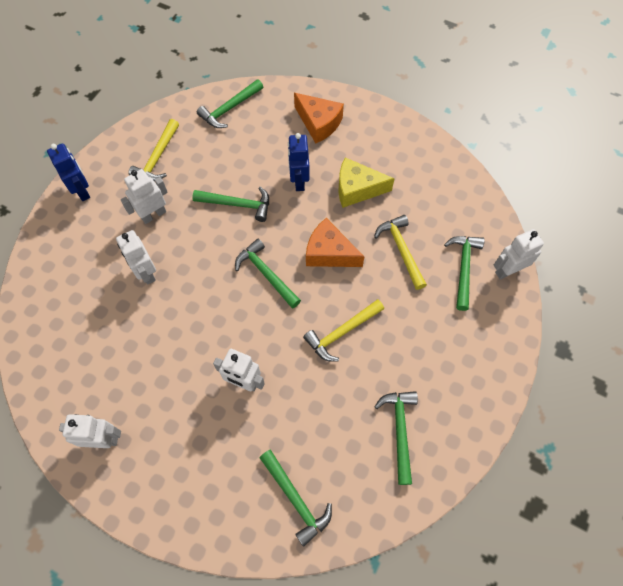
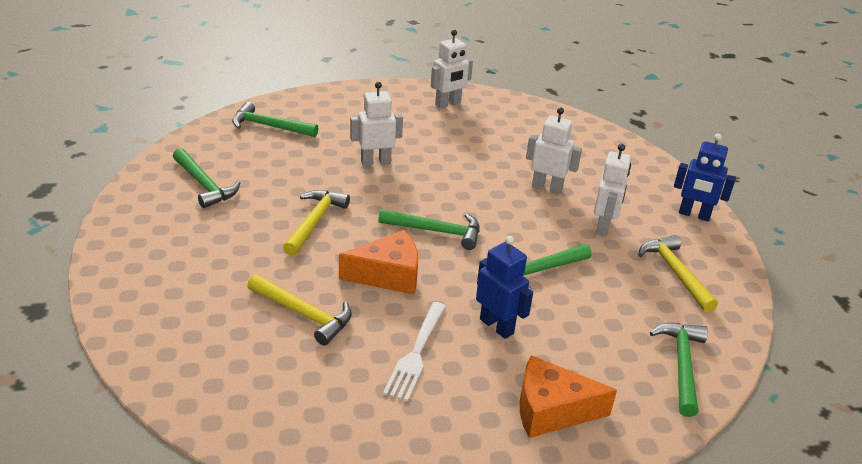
camera: 140 degrees right, 30 degrees down
(357, 189) = (416, 352): yellow cheese -> white fork
(463, 268) = (209, 330): green hammer -> none
(507, 271) = (143, 354): white robot -> none

